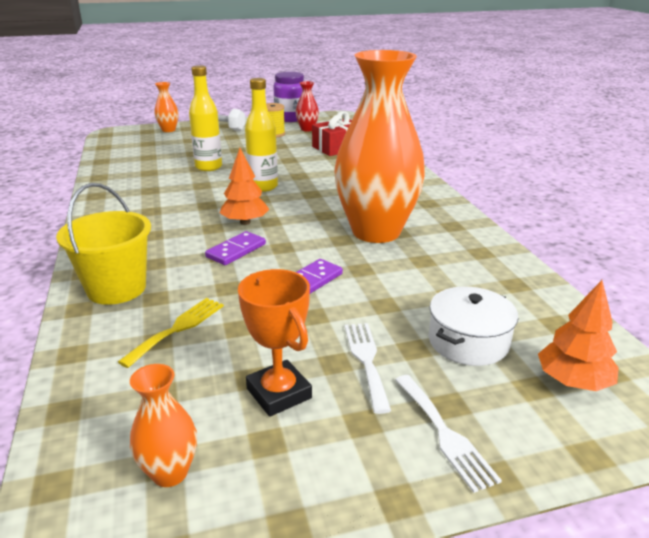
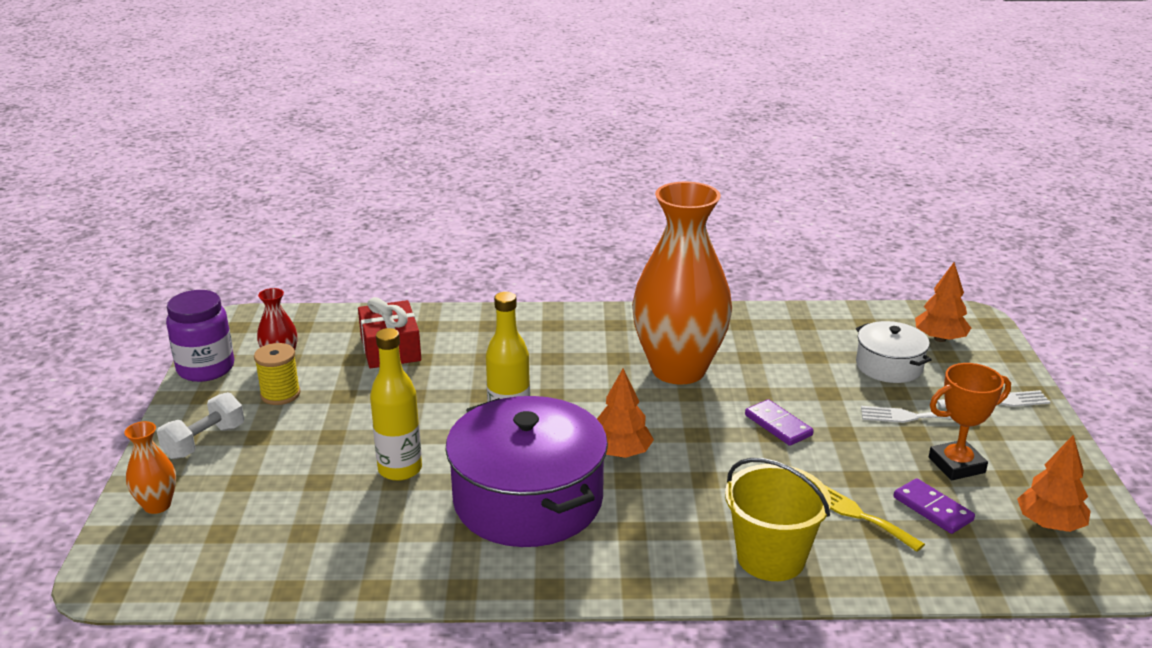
camera: 75 degrees left, 0 degrees up
(170, 473) = (1050, 524): orange vase -> orange tree
(183, 201) = (528, 500): none -> purple pot
(236, 250) = (697, 466): purple domino -> purple domino (932, 509)

